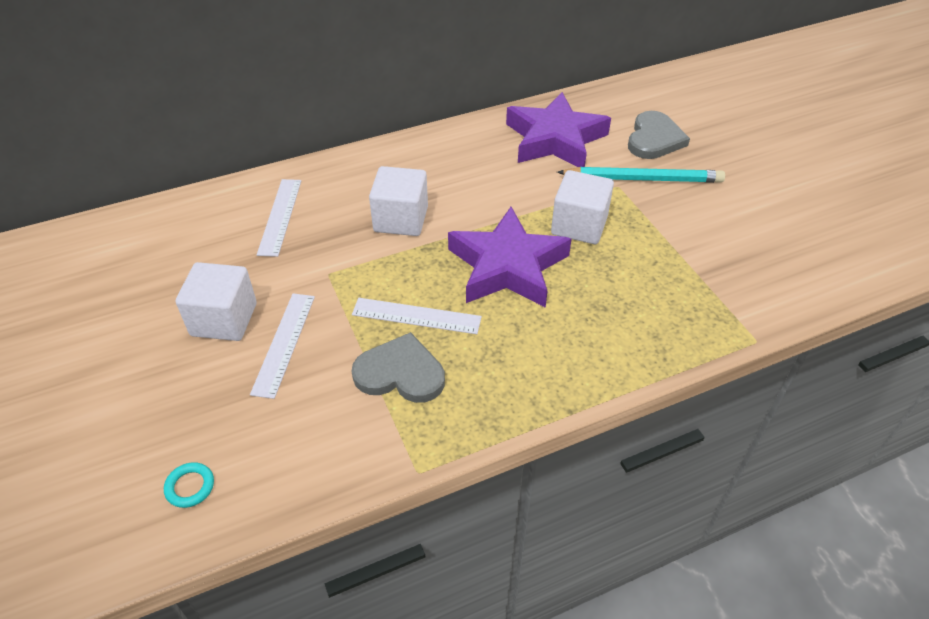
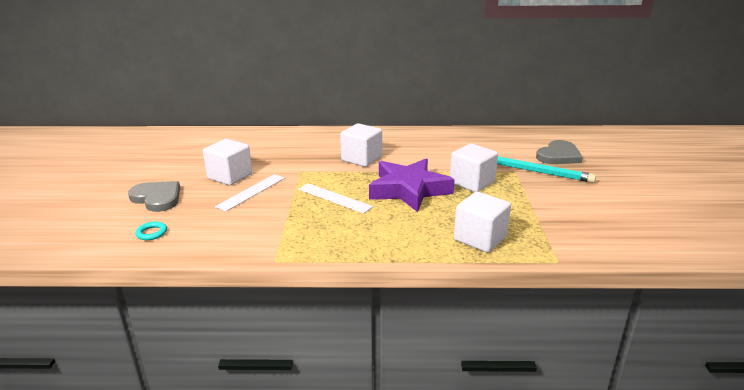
camera: 25 degrees right, 20 degrees down
(280, 216) = (296, 145): white ruler -> none
(400, 373) = (303, 218): grey heart -> grey heart (157, 198)
(555, 139) = (488, 144): purple star -> none
(650, 331) = (480, 238): none -> white cube

